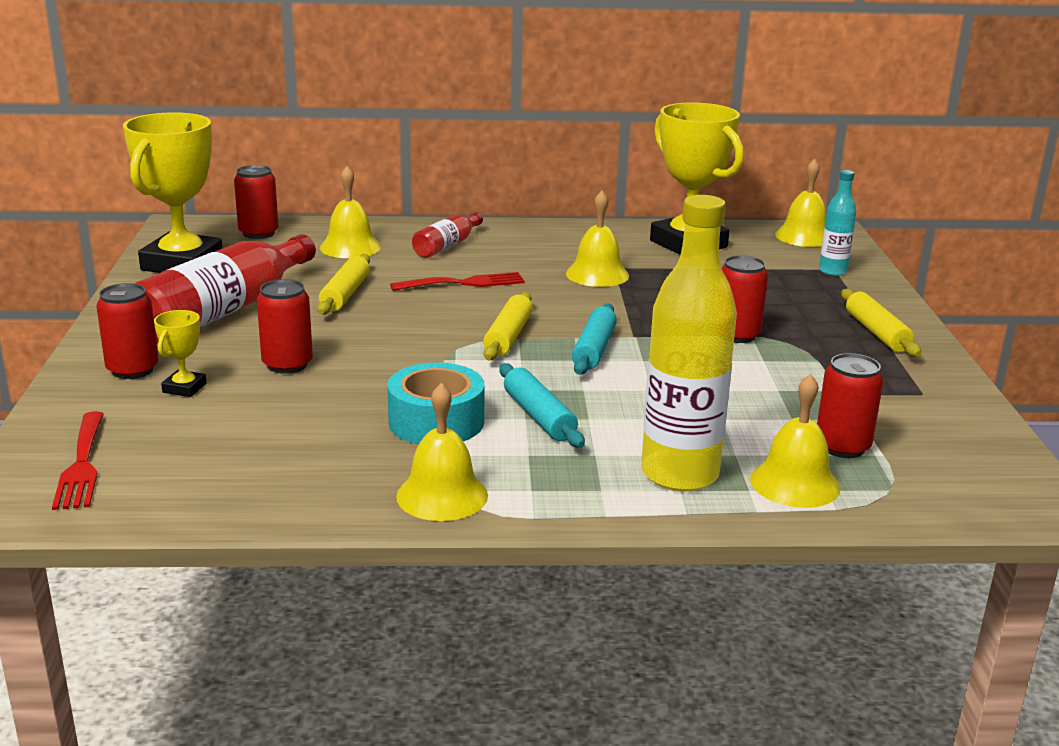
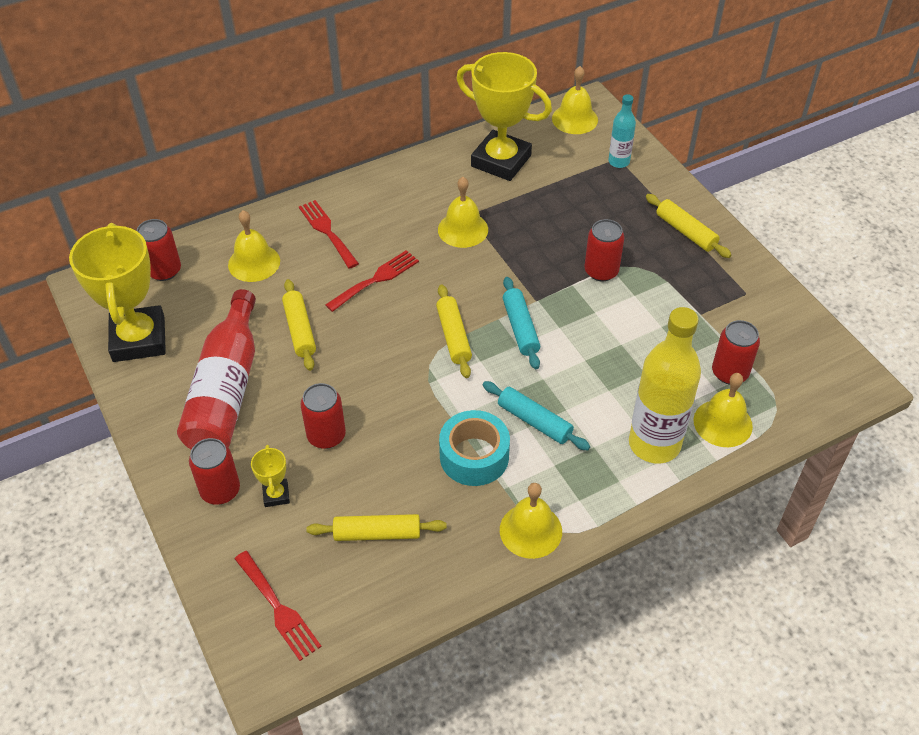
camera: 25 degrees left, 25 degrees up
(257, 444) = (377, 533): none -> yellow rolling pin
(447, 245) = (327, 231): red bottle -> red fork

